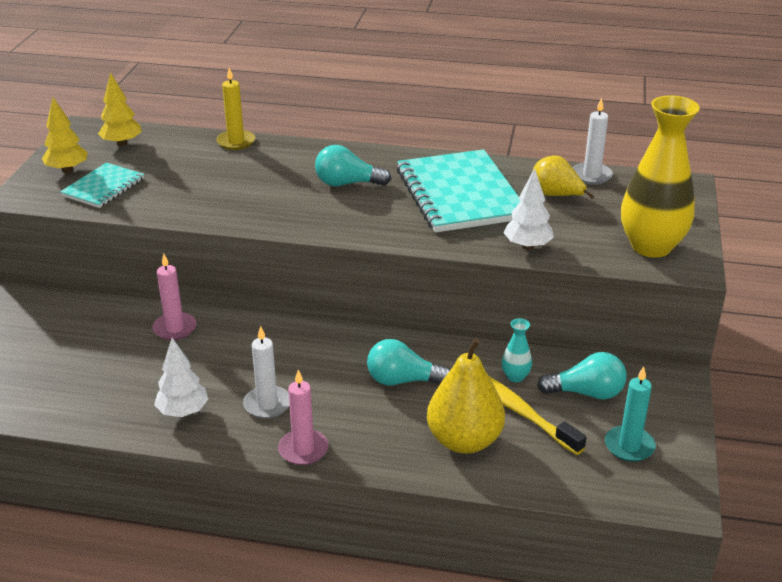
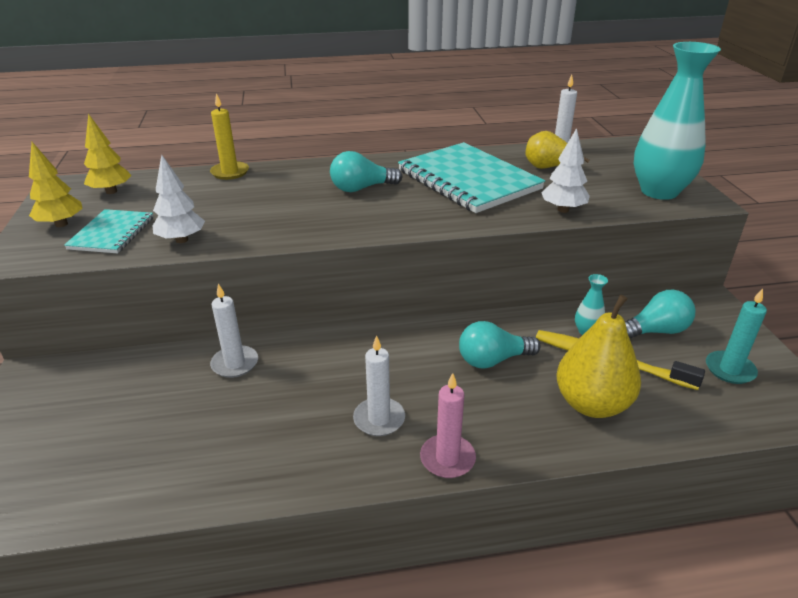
camera: 20 degrees left, 0 degrees up
(175, 328) = (235, 363): pink candle -> white candle
(183, 412) = (293, 452): white tree -> white tree (182, 240)
(651, 246) = (659, 191): yellow vase -> turquoise vase

